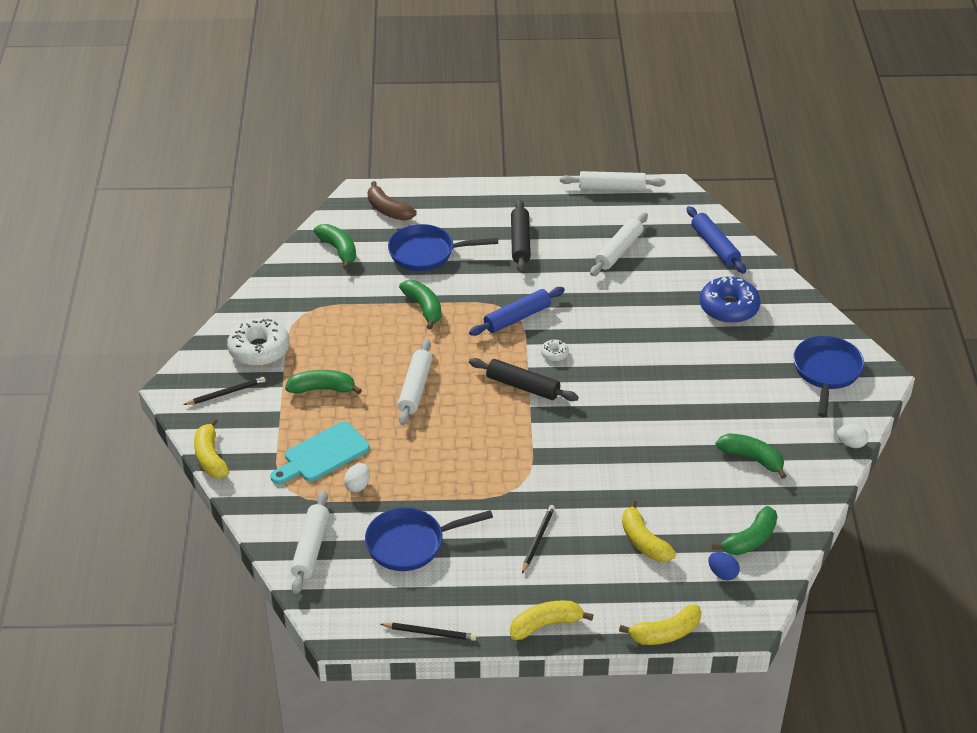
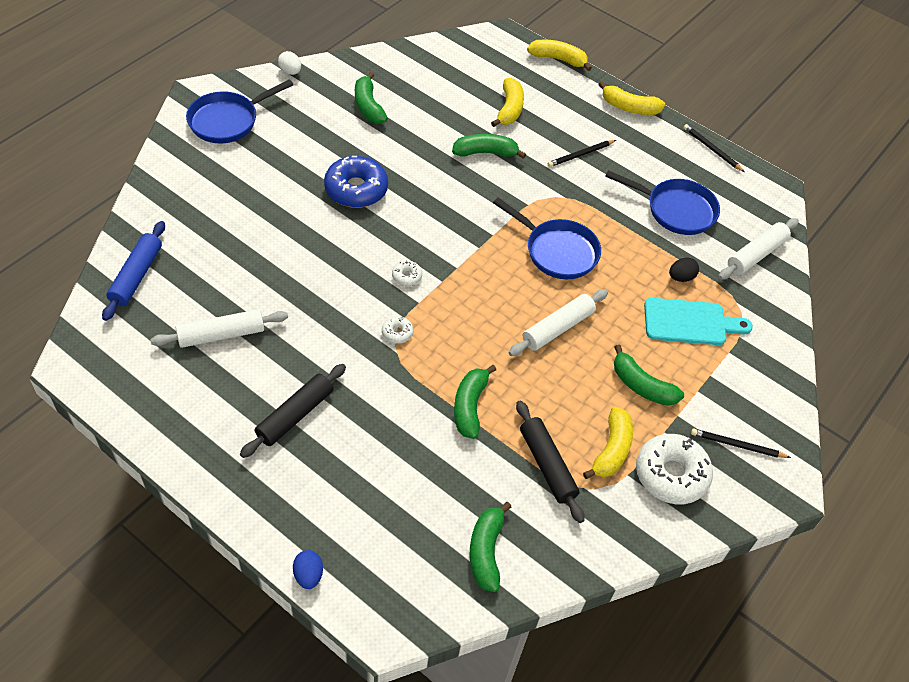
camera: 145 degrees left, 10 degrees up
(210, 457) = (793, 386): yellow banana -> yellow banana (611, 450)
(357, 485) = (681, 277): white egg -> black egg
(388, 210) = (378, 571): brown banana -> none
(426, 253) = (400, 474): blue pan -> blue pan (557, 251)
(517, 317) = (397, 333): blue rolling pin -> white donut
(523, 386) = (466, 267): black rolling pin -> black rolling pin (547, 465)
(612, 188) = (123, 414): white rolling pin -> none
(722, 574) = (483, 63): blue egg -> blue egg (308, 575)
(729, 307) = (215, 215): blue donut -> blue donut (356, 189)
(750, 539) = (439, 67): green banana -> green banana (485, 152)

